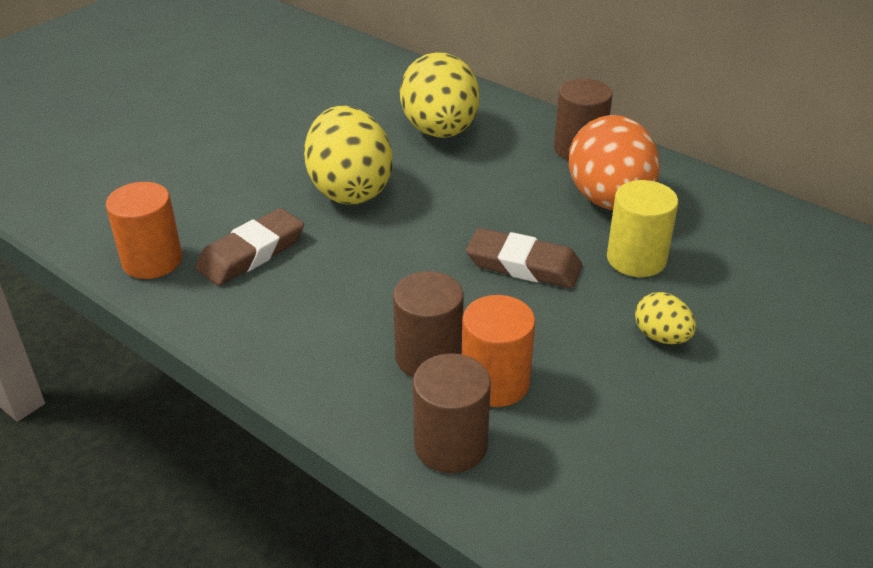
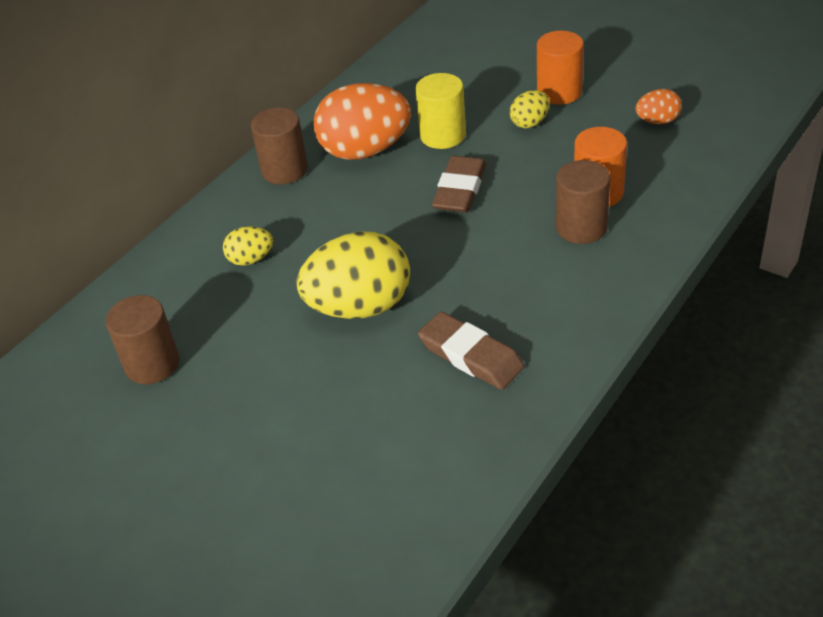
camera: 90 degrees left, 5 degrees up
(152, 261) = (495, 427): orange cylinder -> orange cylinder (559, 92)
(440, 131) = (251, 259): yellow egg -> yellow egg, size x0.47
(450, 445) = (665, 207): brown cylinder -> brown cylinder (152, 364)
(661, 475) = (657, 121): none -> orange egg

